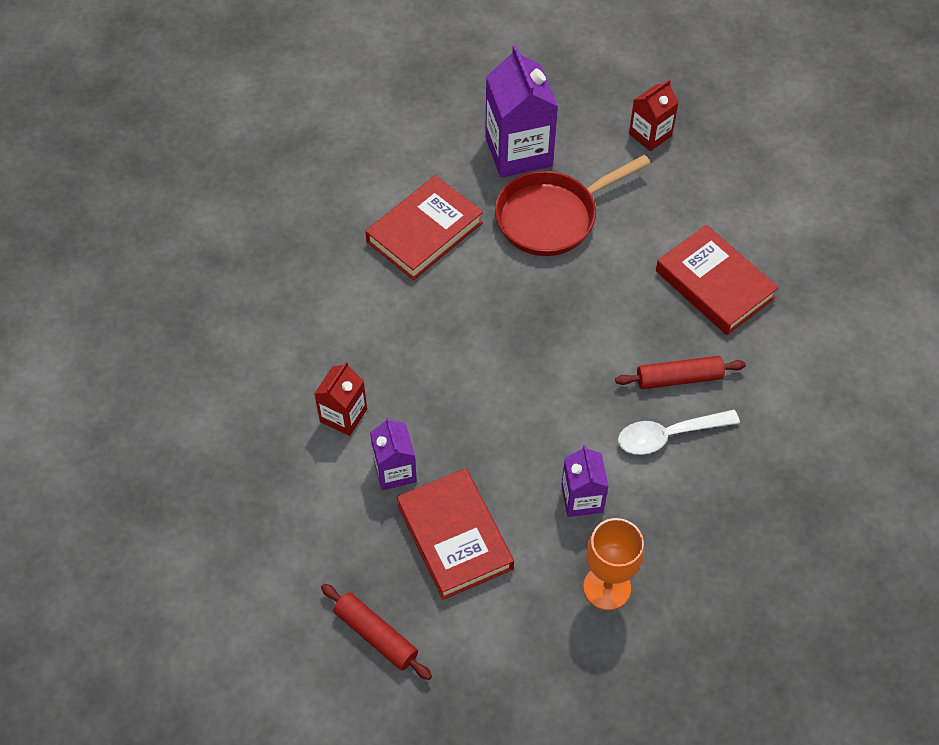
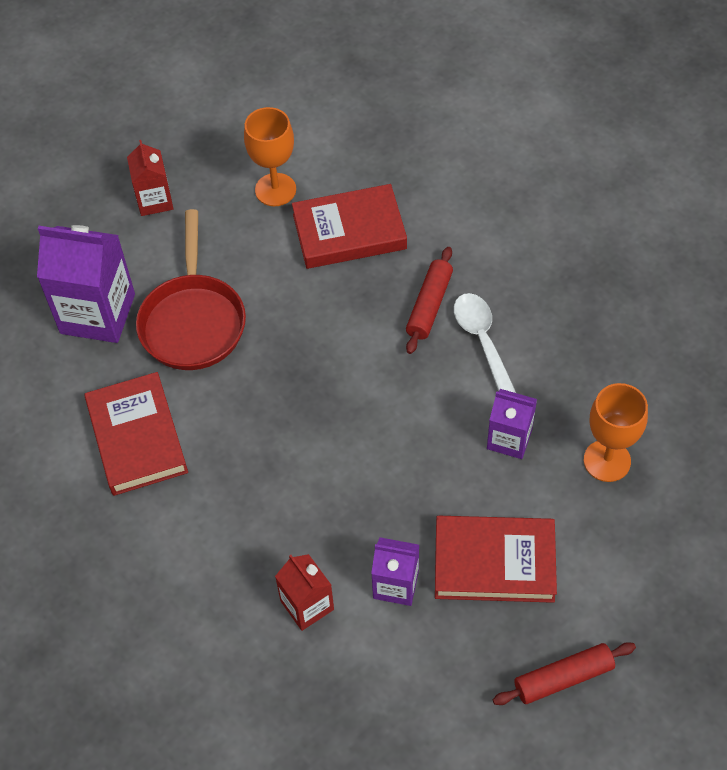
camera: 60 degrees left, 0 degrees up
(668, 435) = (482, 341): white spoon -> white spoon turned 150 degrees clockwise
(720, 211) = (275, 190): none -> orange goblet

